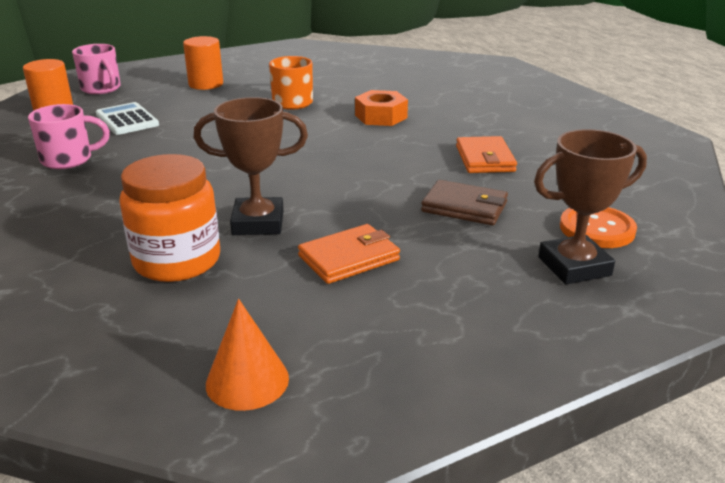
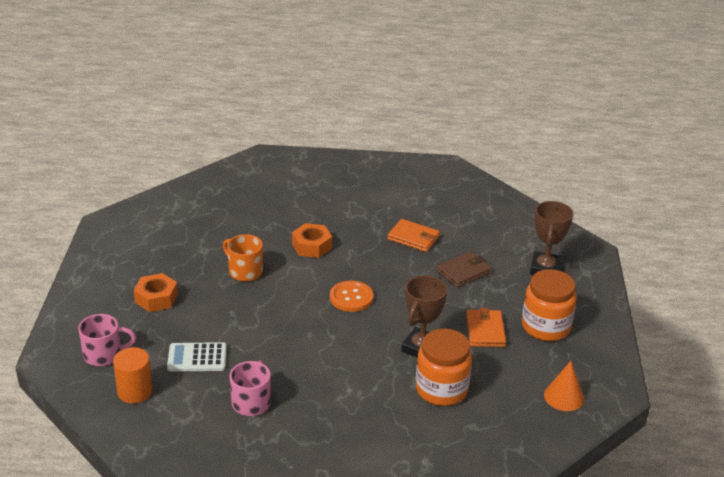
camera: 60 degrees left, 5 degrees up
(206, 84) = (156, 298): orange cylinder -> orange nut
(423, 308) = (545, 327): none -> orange jar
(597, 229) = (519, 244): orange button -> orange button (351, 297)

